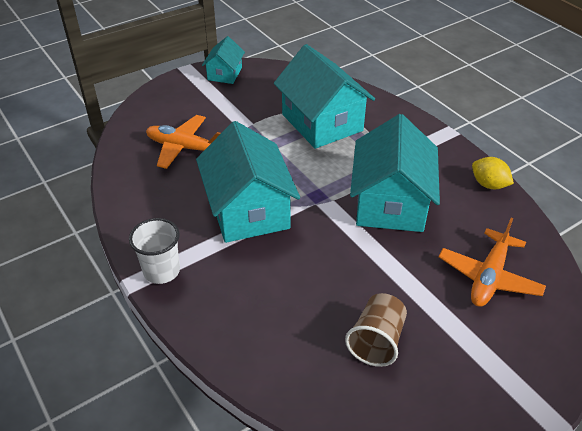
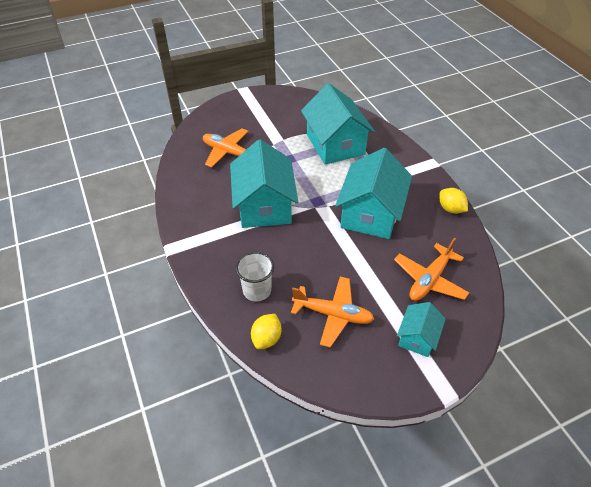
camera: 10 degrees right, 5 degrees up
(161, 271) = (193, 242): white cup -> white cup (257, 290)
(224, 74) = (271, 97): turquoise house -> turquoise house (417, 337)
(294, 388) = (266, 338): none -> yellow lemon
(376, 341) = (333, 314): brown cup -> orange plane

